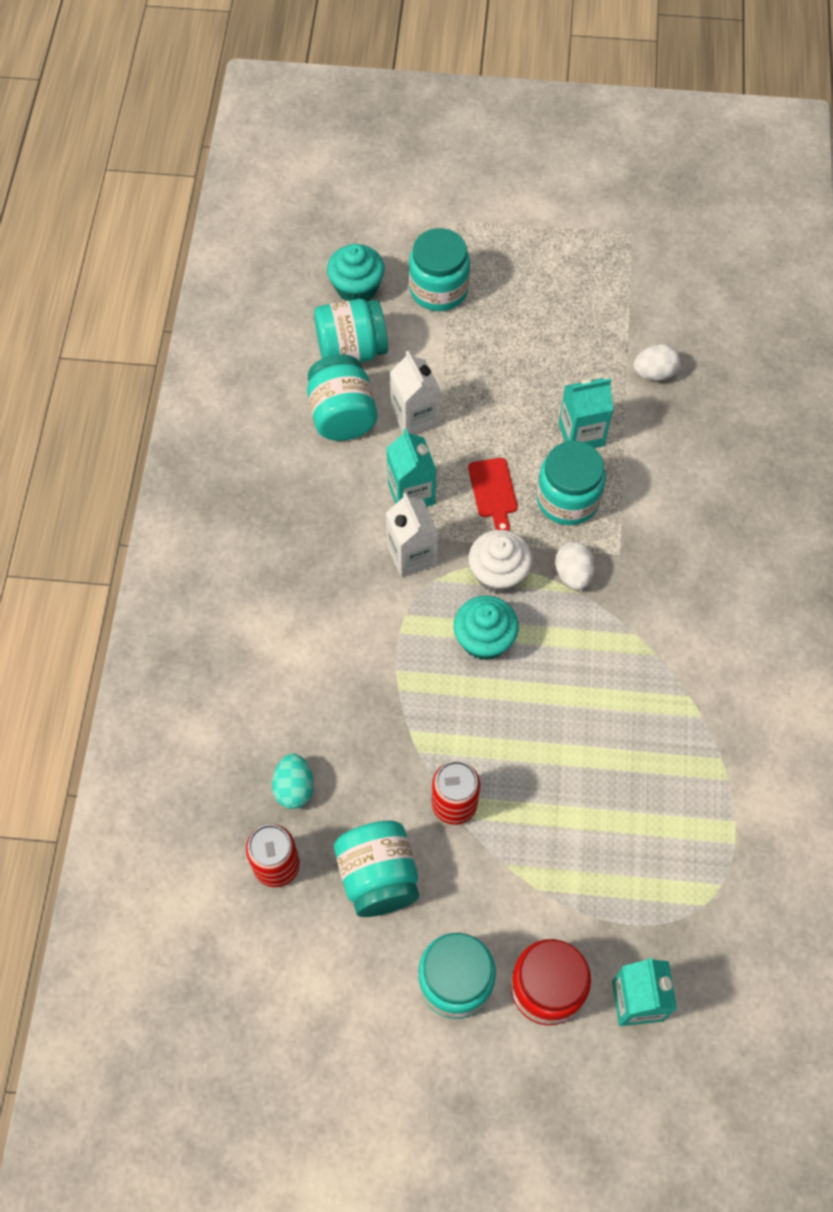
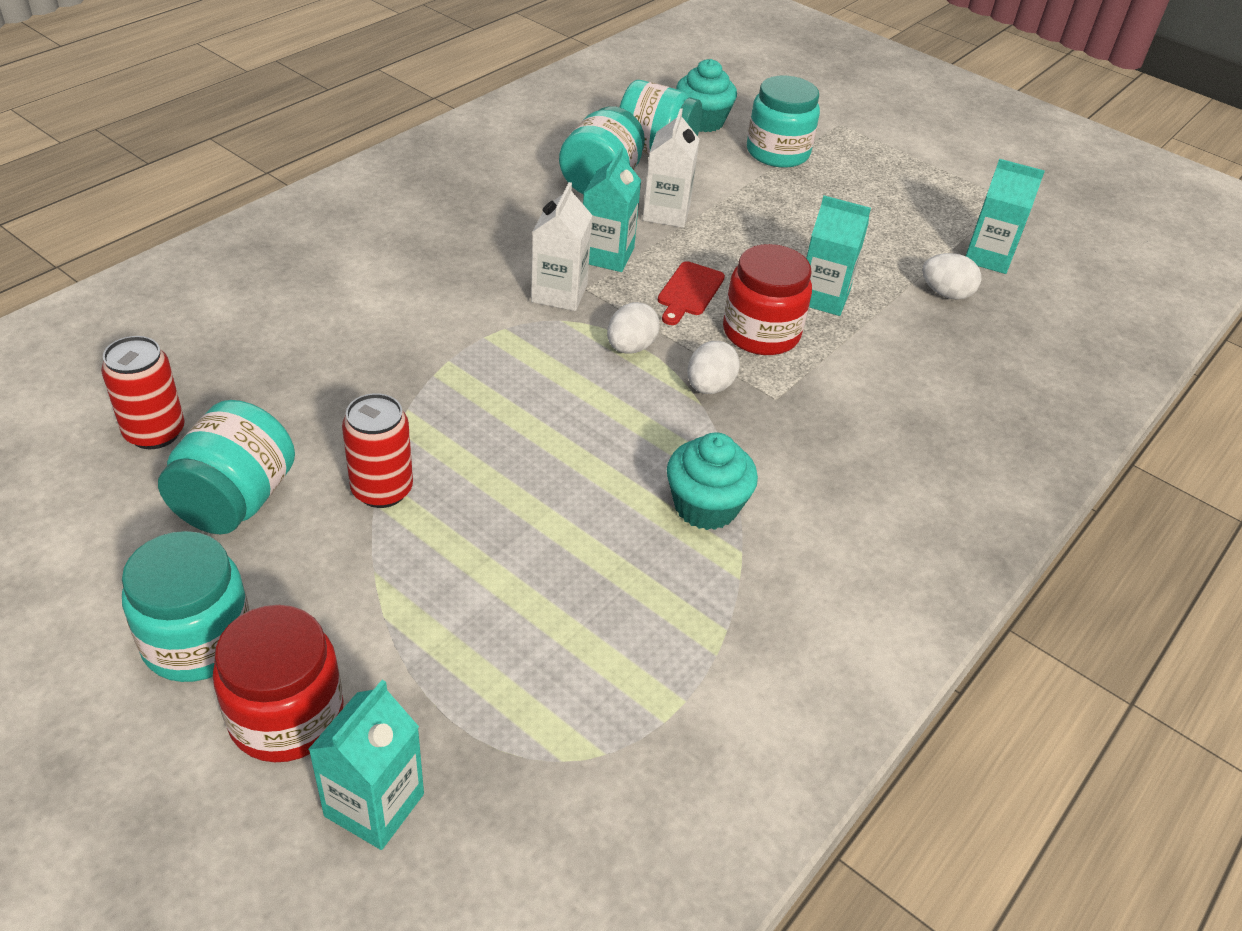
camera: 30 degrees right, 20 degrees down
(294, 788) = (247, 387): turquoise egg -> none
(484, 639) = (562, 385): turquoise cupcake -> turquoise cupcake (705, 506)
(498, 573) = (630, 347): white cupcake -> white egg
(567, 499) = (761, 333): turquoise jar -> red jar
(657, 312) = (988, 257): none -> turquoise carton

